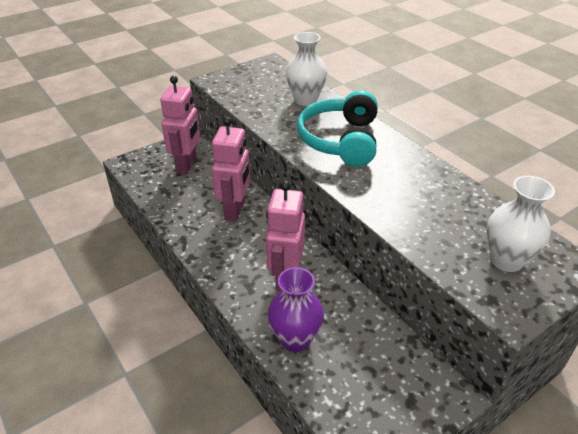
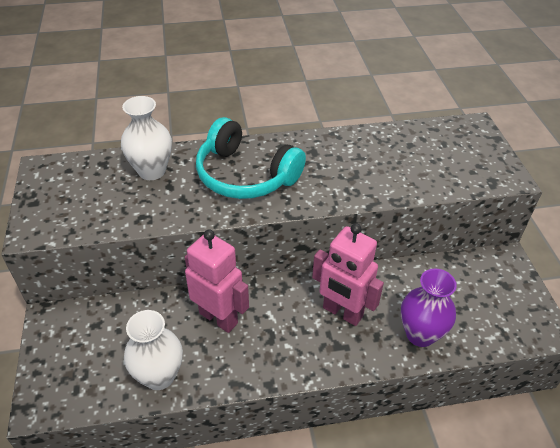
camera: 65 degrees left, 5 degrees up
(187, 165) = (100, 337): pink robot -> none
(506, 260) = (456, 153): white vase -> white vase (159, 376)

